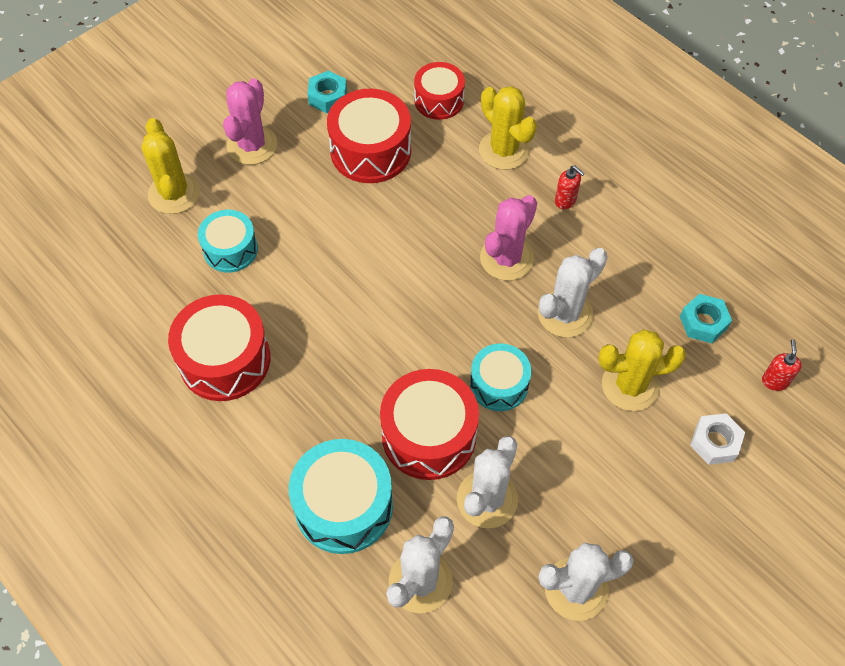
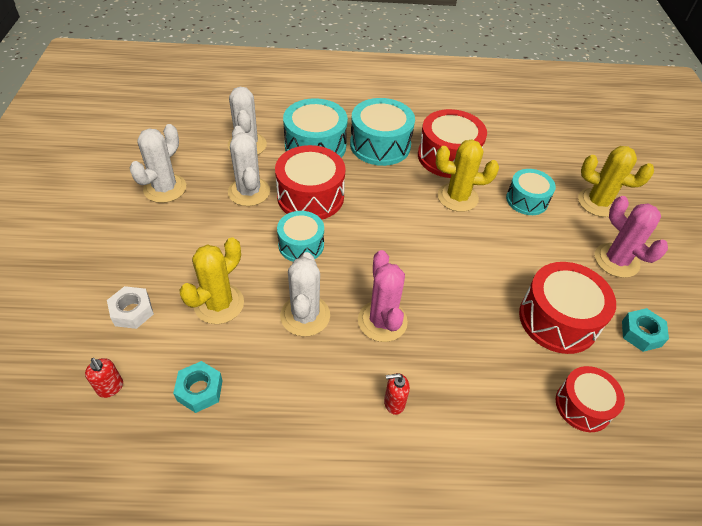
camera: 130 degrees right, 10 degrees down
(271, 441) = (380, 145): none -> turquoise drum
(504, 150) = (485, 406): yellow cactus -> yellow cactus (457, 197)

